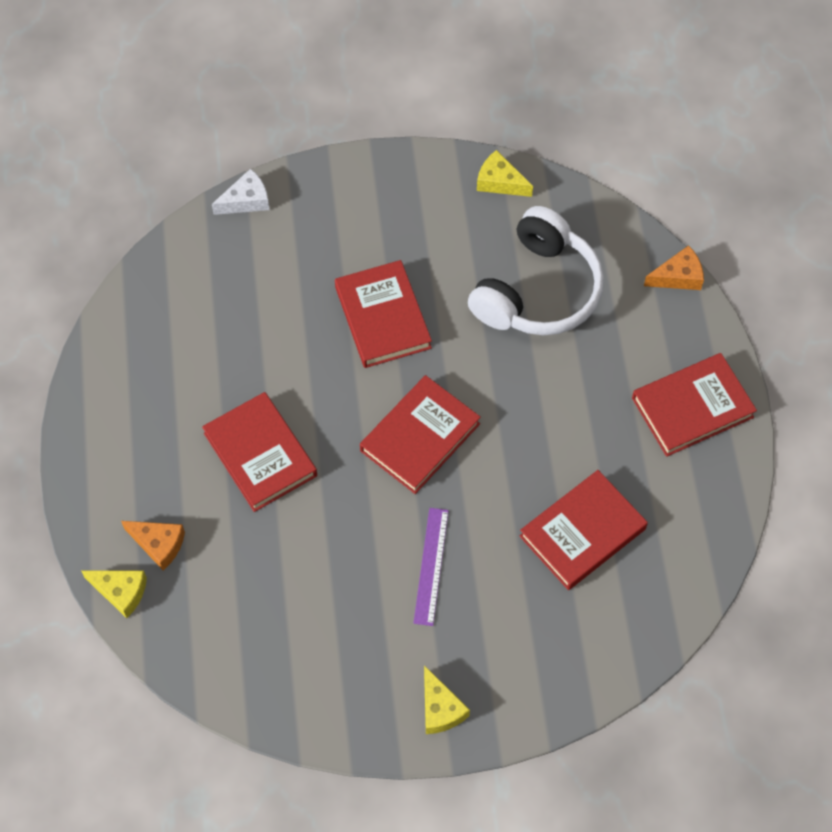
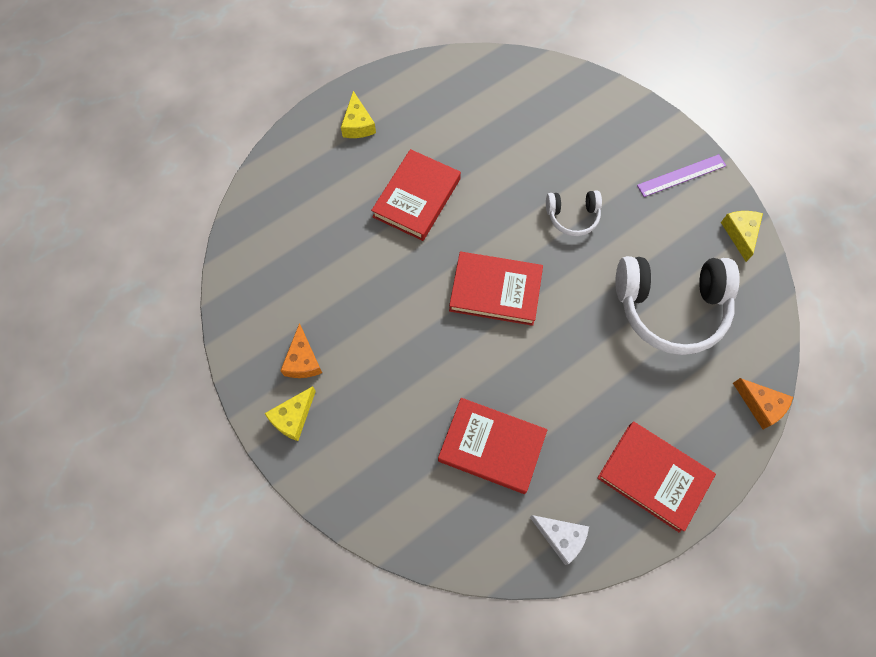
camera: 60 degrees right, 5 degrees up
(121, 592) = (270, 172): yellow cheese -> yellow cheese (358, 124)
(158, 544) = (315, 174): orange cheese -> orange cheese (303, 360)
(246, 200) = (599, 87): white cheese -> white cheese (561, 537)
(383, 317) = (572, 216): red book -> white headphones
(431, 566) = (400, 352): purple ruler -> purple ruler (681, 175)

